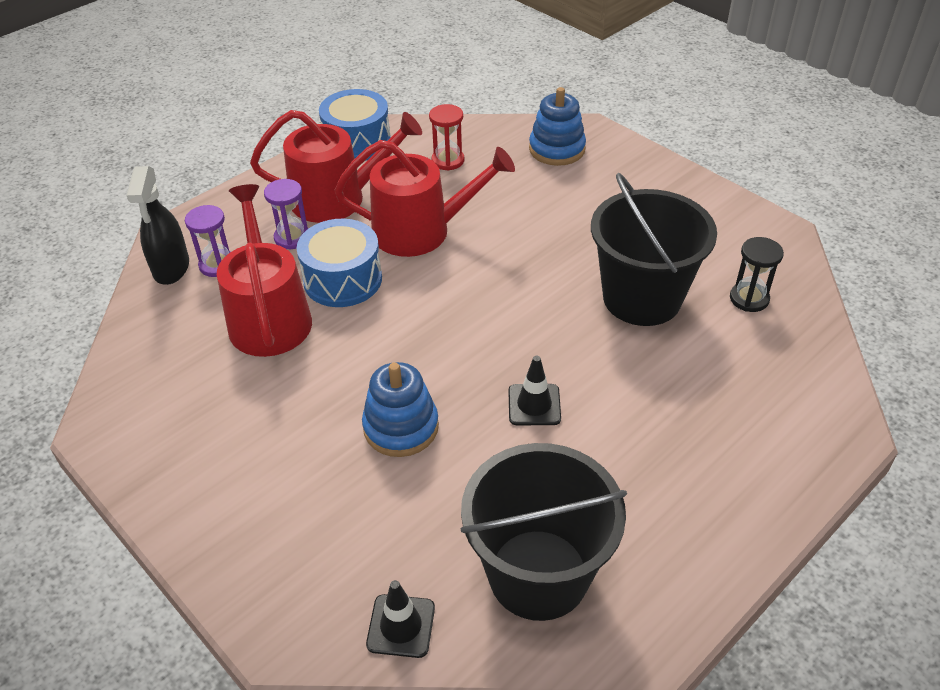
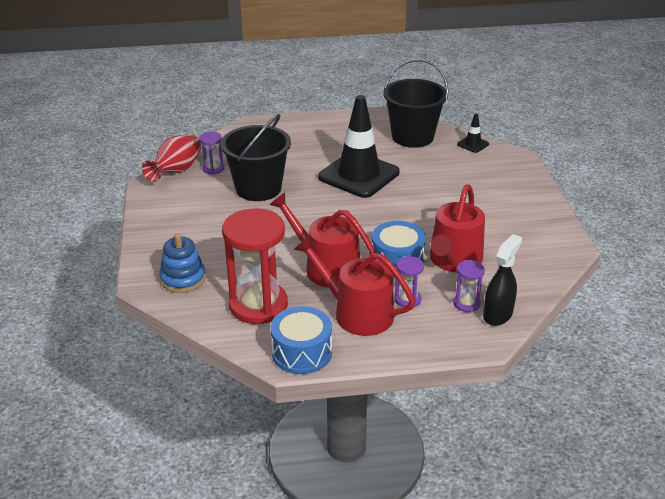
camera: 145 degrees left, 10 degrees down
(401, 427) = (424, 191): blue stacking toy -> none
(448, 160) = (258, 305): red hourglass -> red hourglass, size x2.17
(534, 405) = (358, 175): black traffic cone -> black traffic cone, size x2.41
(749, 299) = (213, 168): black hourglass -> purple hourglass
(786, 268) = (176, 171): none -> red vase

